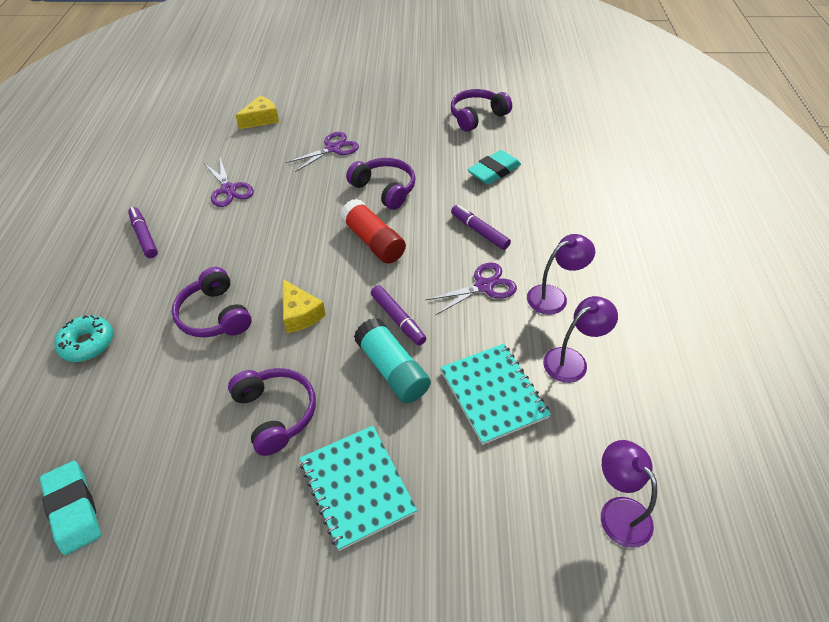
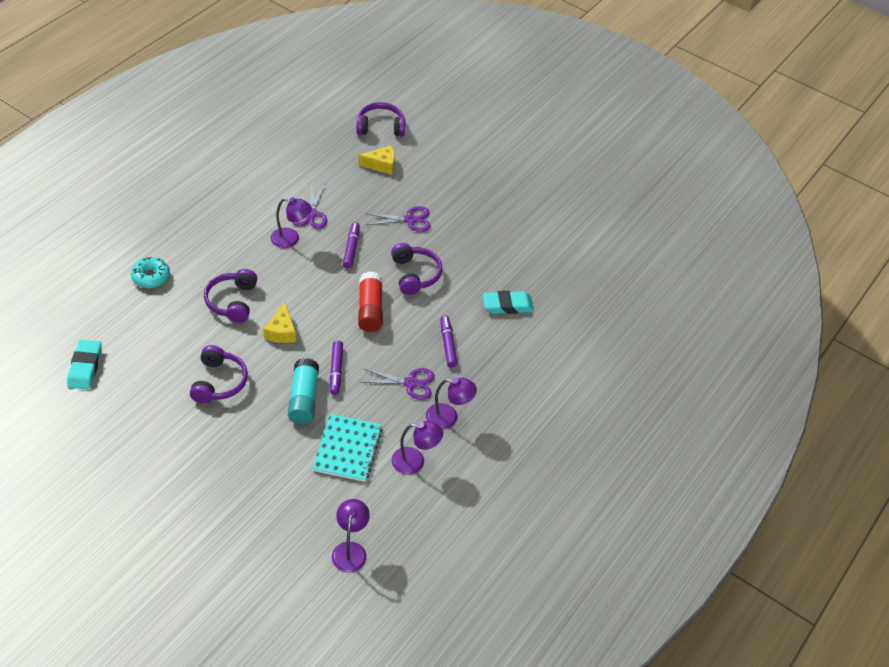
camera: 30 degrees right, 0 degrees up
(144, 236) = (232, 220): purple marker -> purple marker (351, 248)
(228, 221) = (291, 239): none -> purple lamp
(357, 487) = (227, 447): turquoise notebook -> none
(477, 116) = (545, 252): purple headphones -> purple headphones (380, 127)

